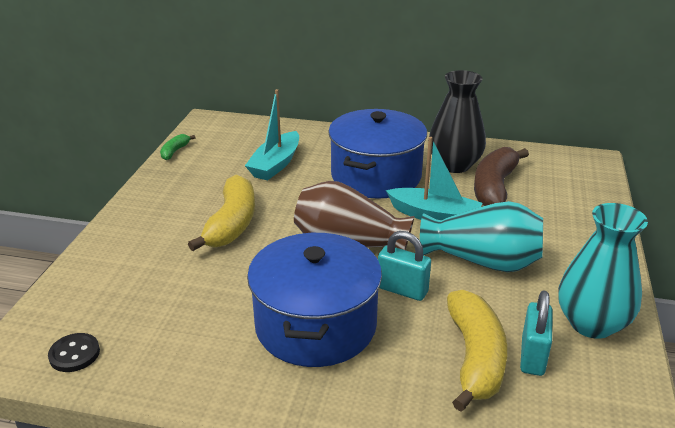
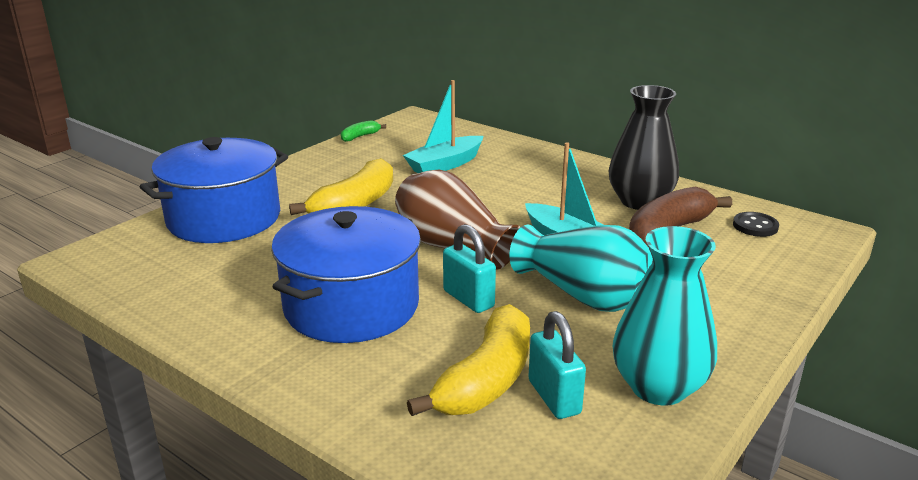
camera: 25 degrees right, 5 degrees down
(74, 354) = (126, 272): black button -> black button (755, 226)
(376, 176) = (540, 194): blue pot -> blue pot (224, 218)
(532, 356) = (554, 397): turquoise padlock -> turquoise padlock turned 60 degrees counterclockwise

